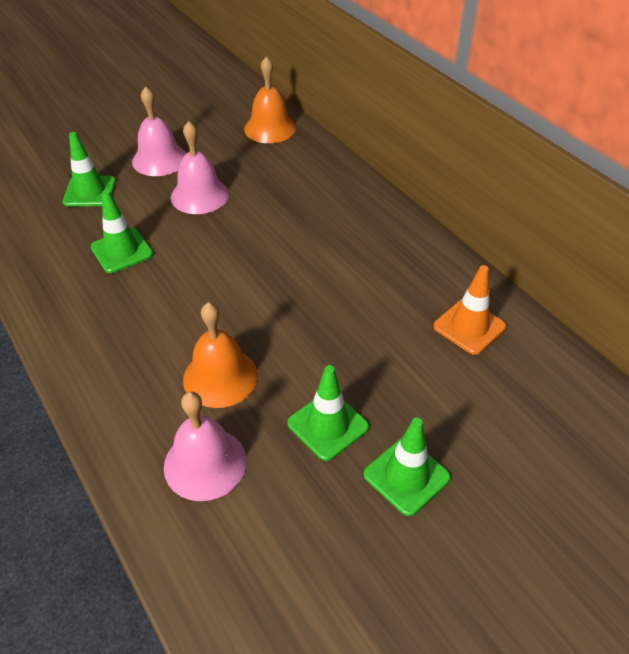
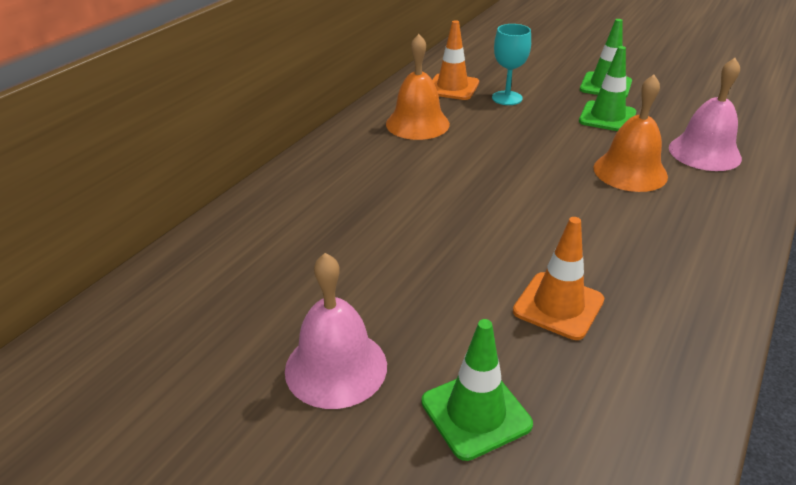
camera: 115 degrees left, 10 degrees down
(122, 251) = (558, 306): green traffic cone -> orange traffic cone
(199, 195) = (397, 284): pink bell -> none
(270, 128) = (189, 278): orange bell -> orange bell (417, 124)
(420, 360) = (507, 98): none -> turquoise goblet

